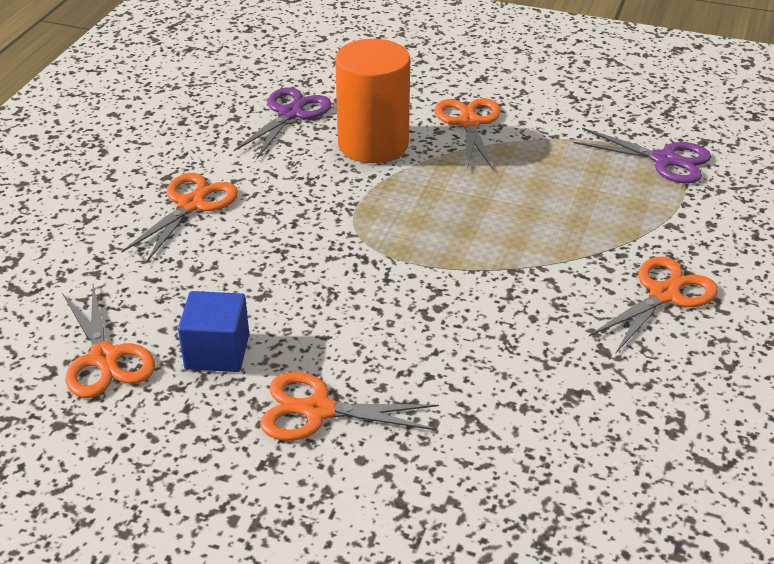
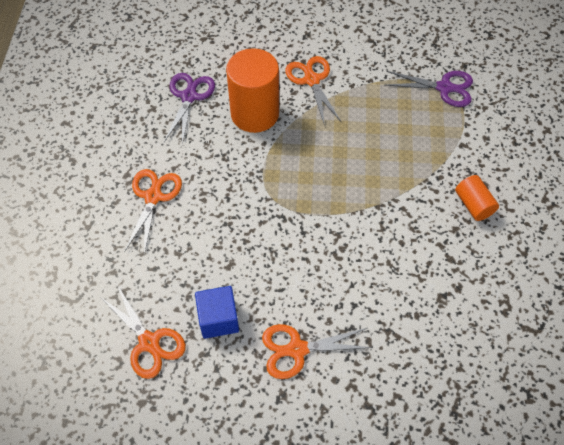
camera: 15 degrees left, 20 degrees up
(664, 294) = (473, 205): orange scissors -> orange cylinder

